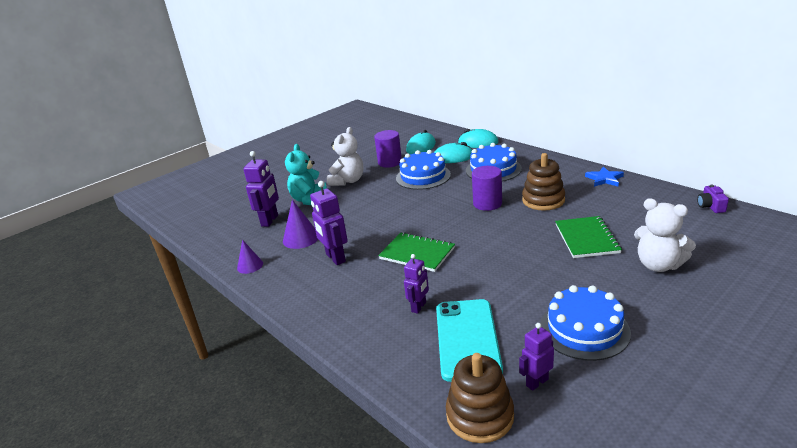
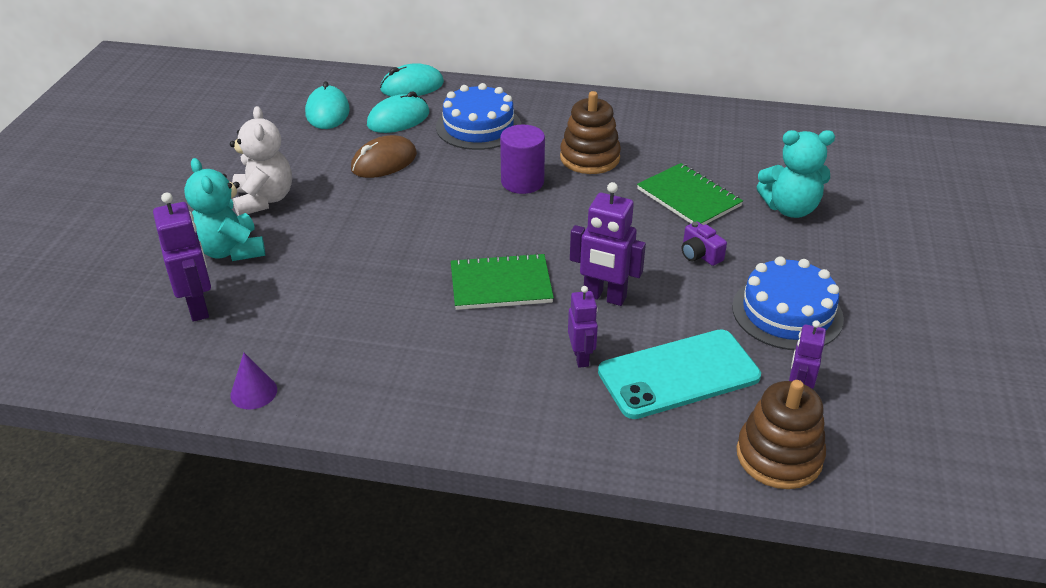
camera: 40 degrees left, 10 degrees up
(301, 238) = (292, 319): purple cone -> none
(335, 258) = (386, 331): purple robot -> purple robot (604, 297)
(390, 162) = (302, 150): purple cylinder -> none
(423, 176) = (384, 162): blue cake -> brown mouse
(467, 339) = (679, 374): turquoise phone -> turquoise phone turned 75 degrees counterclockwise
(604, 179) = (635, 108): blue star -> none
(658, 265) = (790, 208): white teddy bear -> turquoise teddy bear
(710, 206) = (778, 118): purple camera -> purple camera (700, 254)

